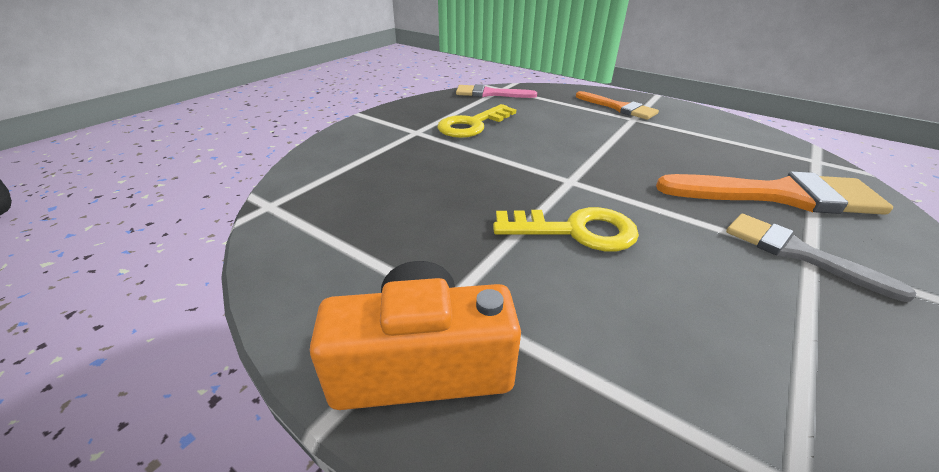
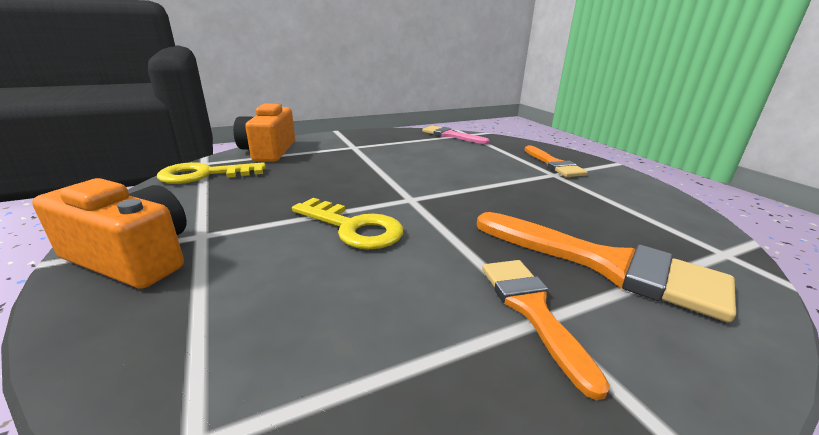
camera: 30 degrees right, 10 degrees down
(326, 163) = (269, 151): none -> orange camera
(472, 125) = (400, 150): yellow key -> yellow key (205, 175)
(797, 253) = (532, 310): grey brush -> orange brush

